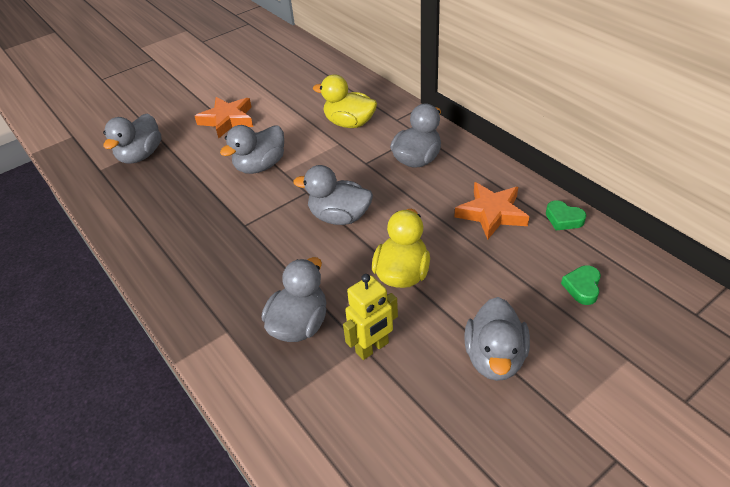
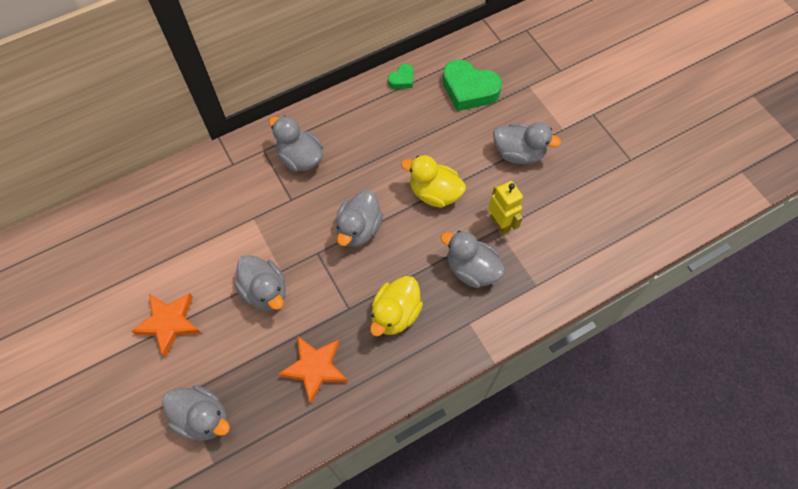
camera: 85 degrees left, 20 degrees up
(349, 123) = (223, 205): yellow duck -> yellow duck (395, 314)
(492, 213) = (384, 121): orange star -> orange star (315, 368)
(582, 287) = (469, 89): green heart -> green heart, size x2.01

